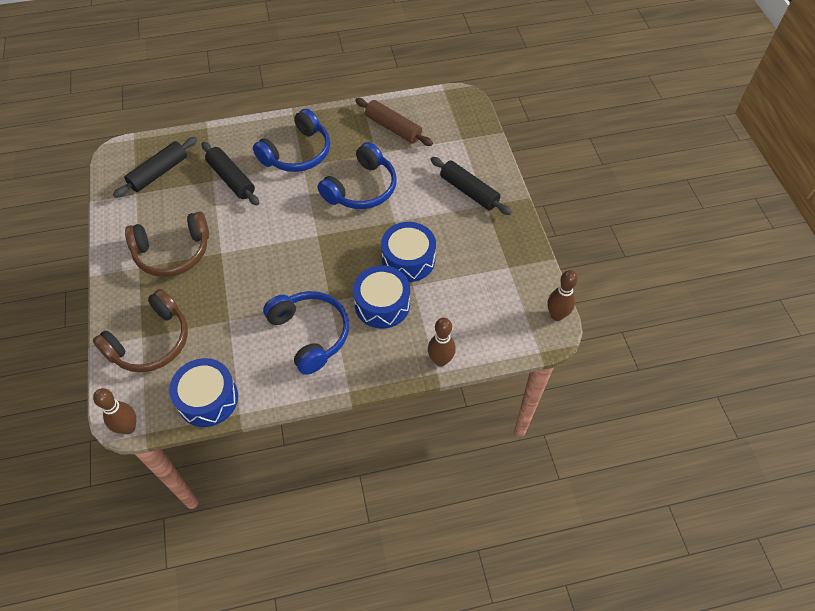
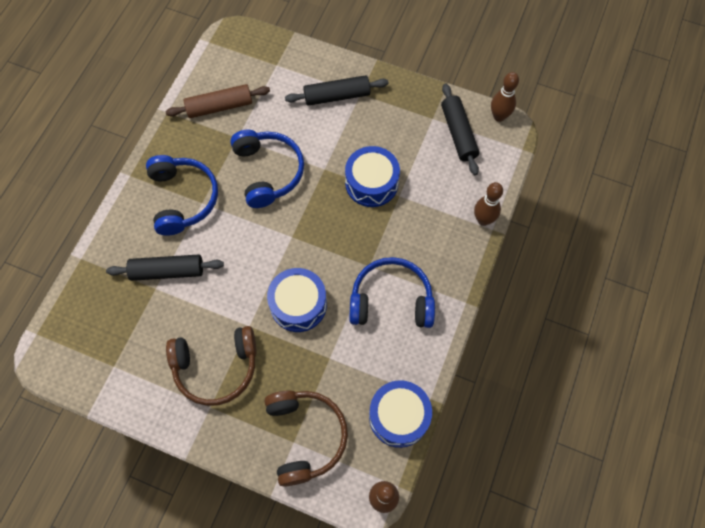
camera: 55 degrees left, 10 degrees up
(159, 173) = (104, 332): black rolling pin -> black rolling pin (458, 133)
(173, 252) = (216, 367): brown headphones -> brown headphones turned 60 degrees clockwise
(382, 304) = (401, 229): blue drum -> blue drum (298, 304)

